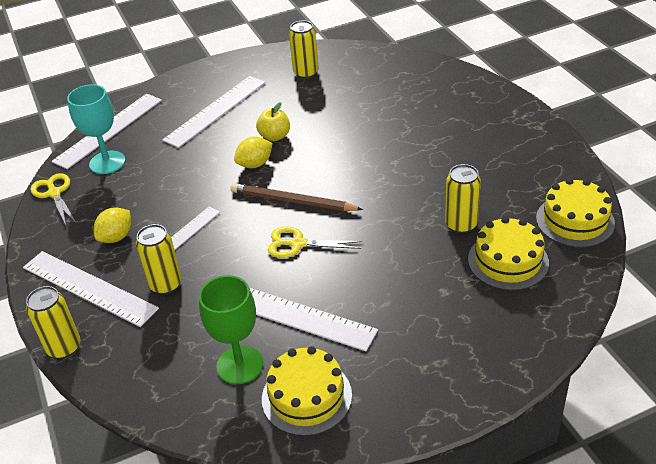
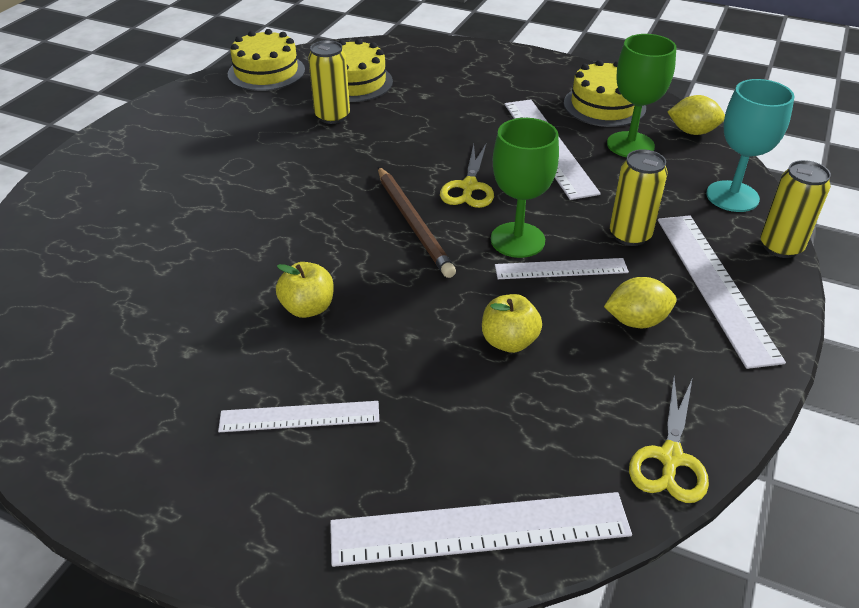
camera: 135 degrees left, 0 degrees up
(107, 162) = (546, 453): turquoise goblet -> turquoise goblet (732, 196)
(168, 186) = (509, 341): none -> yellow apple
(216, 110) = (299, 416): white ruler -> white ruler, size x0.60
(225, 233) = (517, 240): none -> green goblet
(255, 164) = (383, 290): yellow lemon -> yellow lemon (692, 132)
(298, 244) = (469, 187): yellow scissors -> yellow scissors turned 45 degrees clockwise
(306, 73) = (106, 375): yellow can -> none

